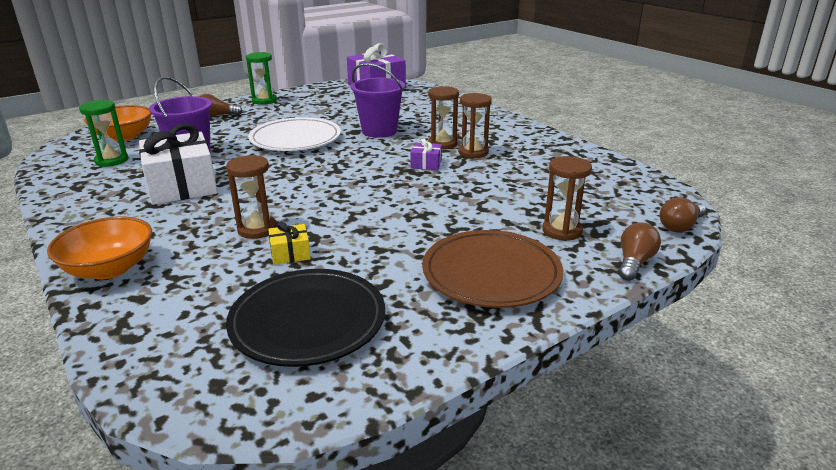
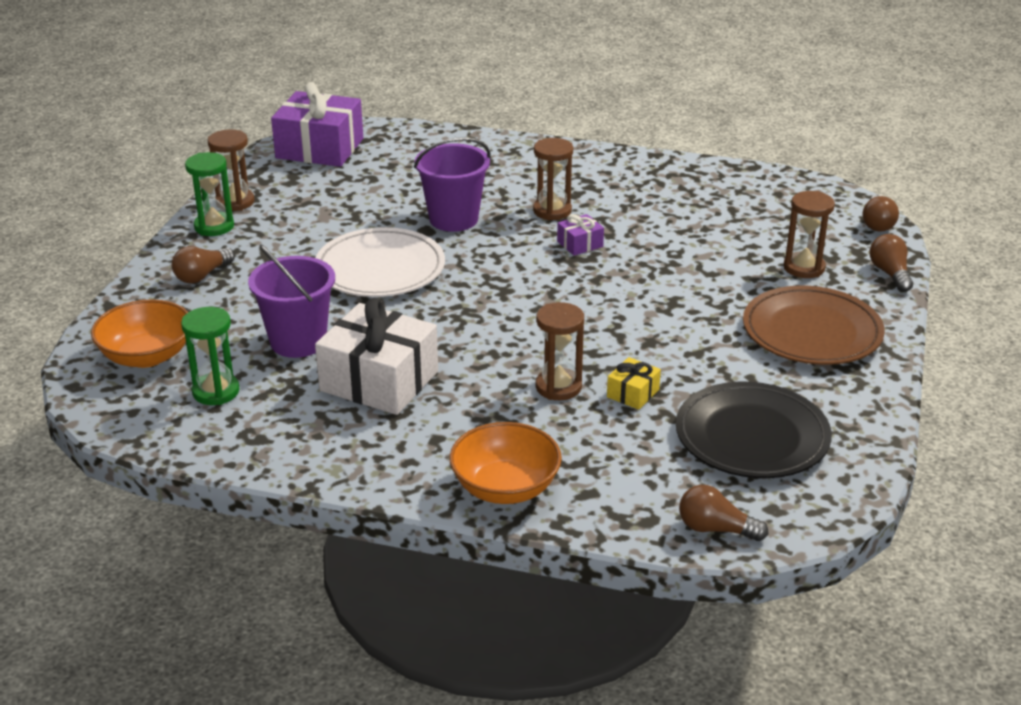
camera: 40 degrees left, 5 degrees up
(152, 372) = (715, 529): none -> brown light bulb
(473, 152) = (600, 210): brown hourglass -> brown hourglass (235, 202)

